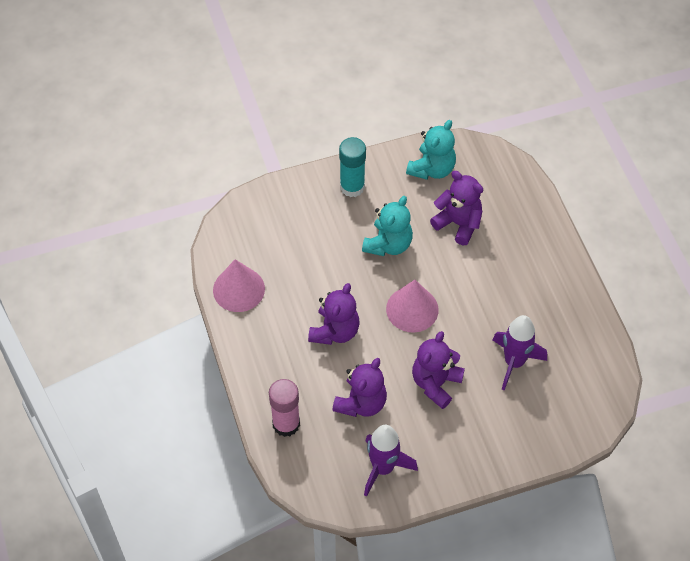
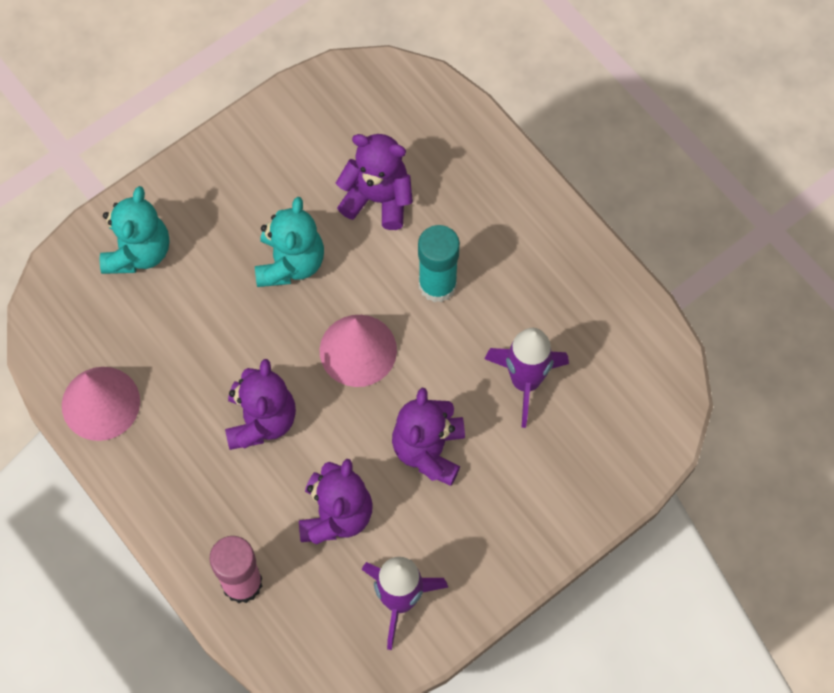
camera: 20 degrees left, 10 degrees up
(352, 187) = (207, 191): turquoise glue stick -> turquoise glue stick (437, 285)
(432, 169) = (311, 126): turquoise teddy bear -> turquoise teddy bear (138, 252)

